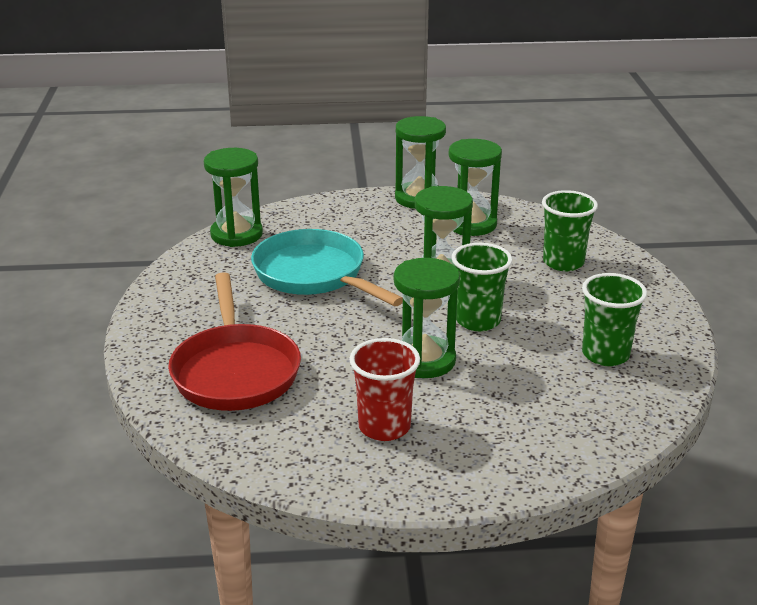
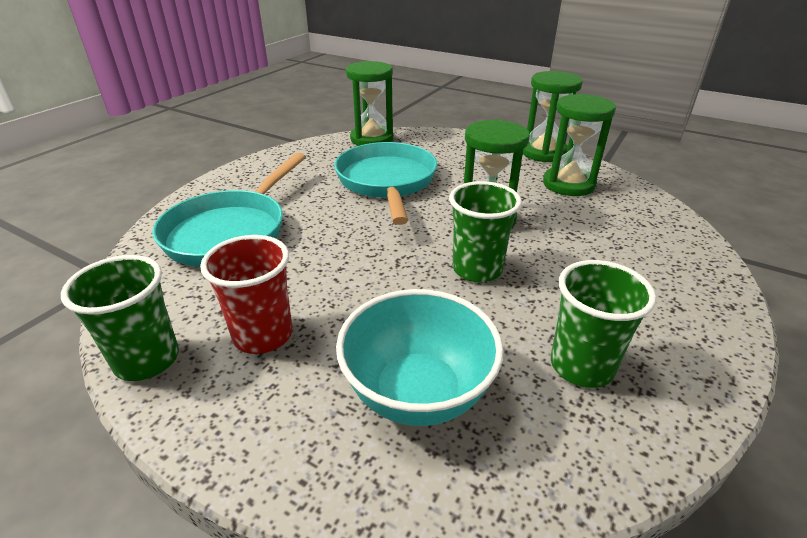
camera: 35 degrees right, 5 degrees up
(235, 371) = (230, 232): red pan -> turquoise pan
(424, 360) = (381, 286): green hourglass -> none
(529, 411) = (418, 392): none -> turquoise bowl
(563, 262) = (630, 246): green cup -> green cup (147, 360)

